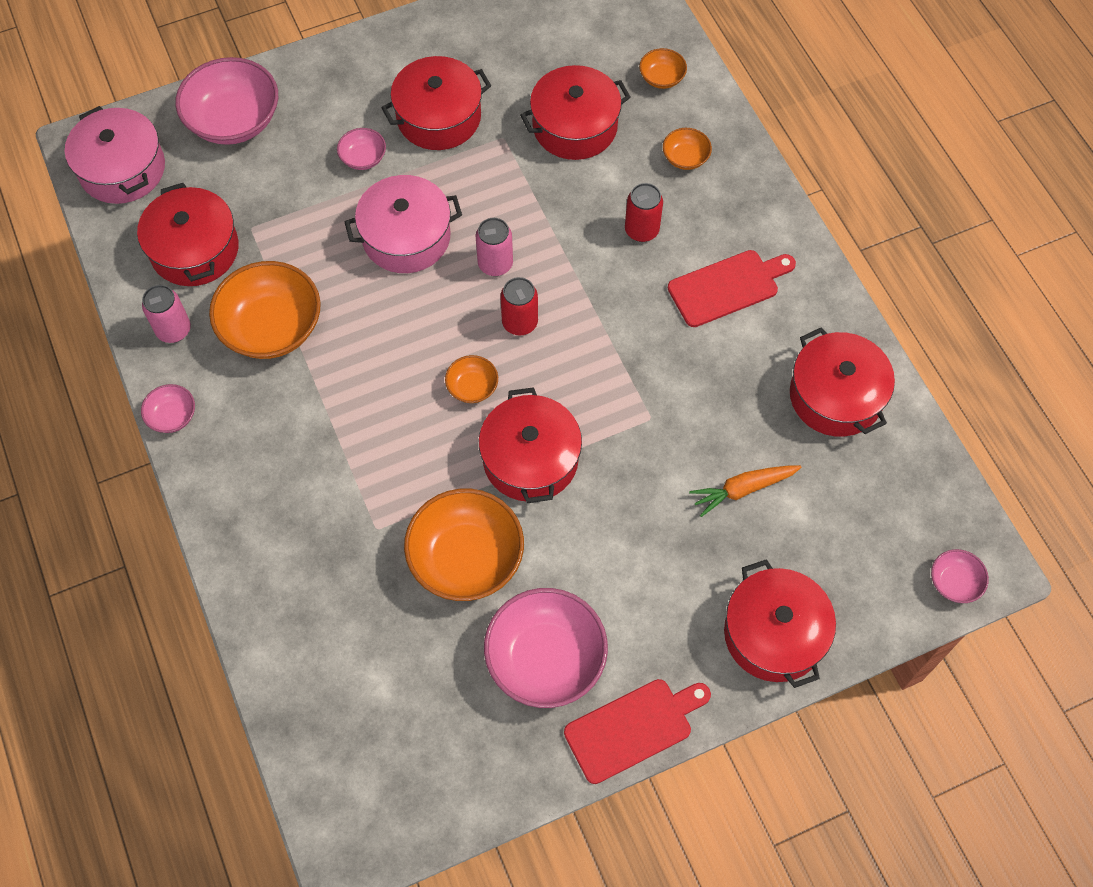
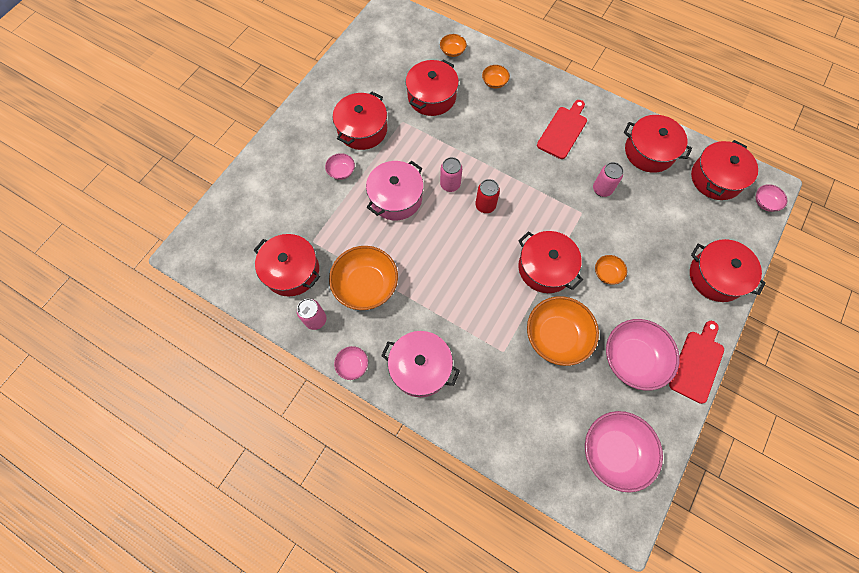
camera: 35 degrees left, 5 degrees up
(122, 169) = (216, 253): pink pot -> pink pot (420, 367)
(234, 120) = (257, 192): pink bowl -> pink bowl (614, 451)
(472, 387) = (489, 251): orange bowl -> orange bowl (607, 273)
(641, 230) = (503, 127): red can -> none
(711, 404) = (602, 189): none -> pink can
(742, 489) = (648, 219): orange carrot -> none
(907, 498) = (716, 178): none -> red pot

